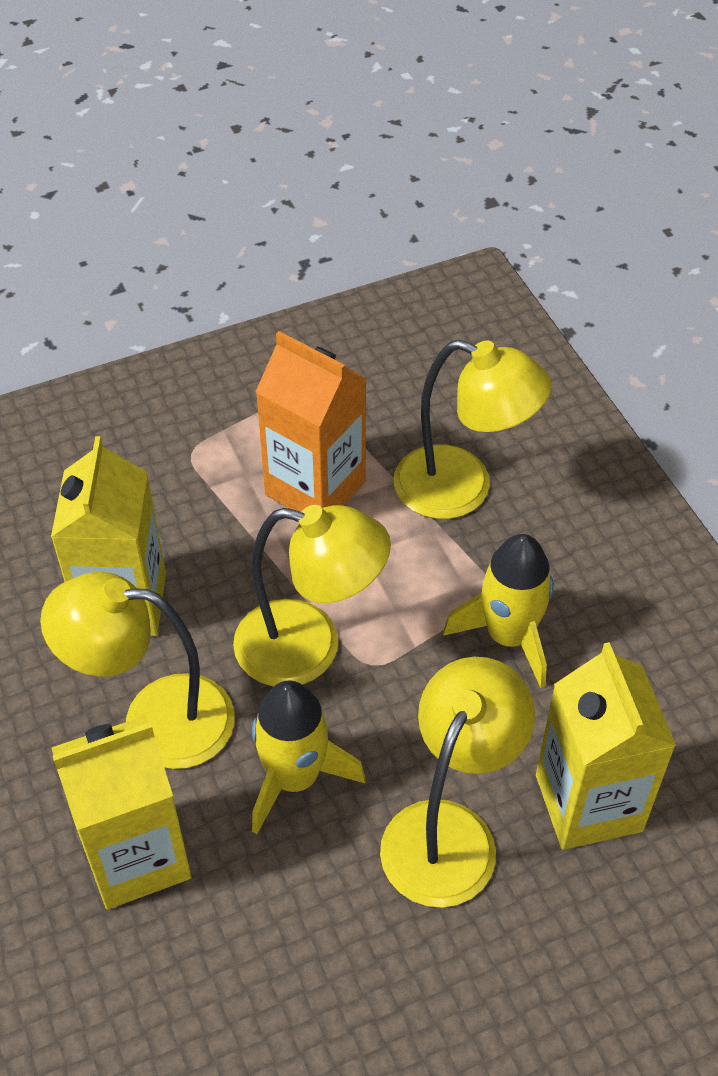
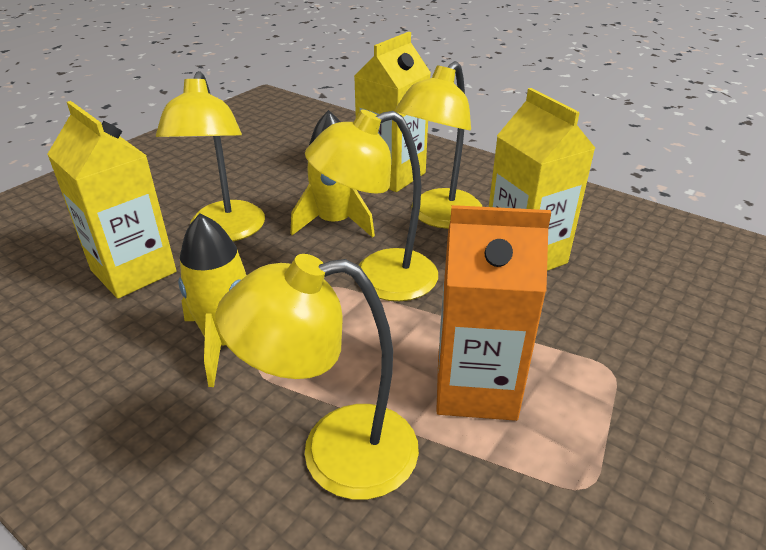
camera: 150 degrees right, 15 degrees down
(155, 720) = (438, 217): yellow lamp -> yellow lamp turned 150 degrees clockwise

